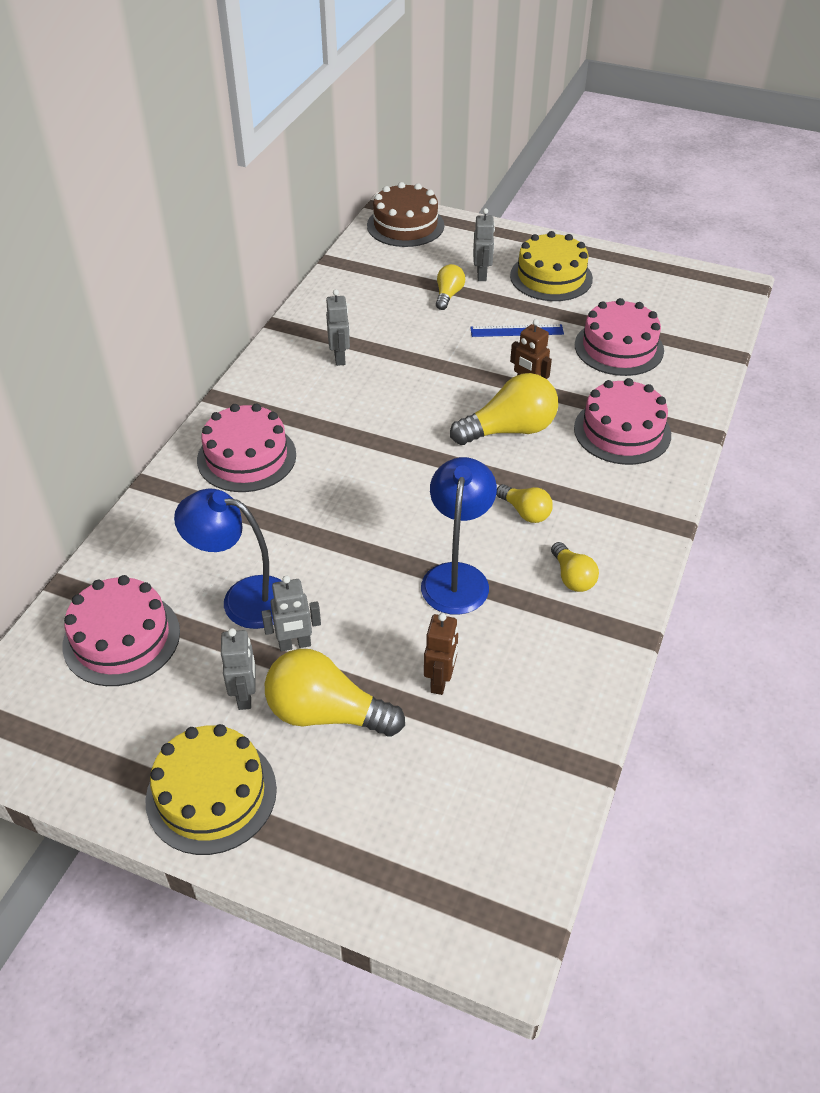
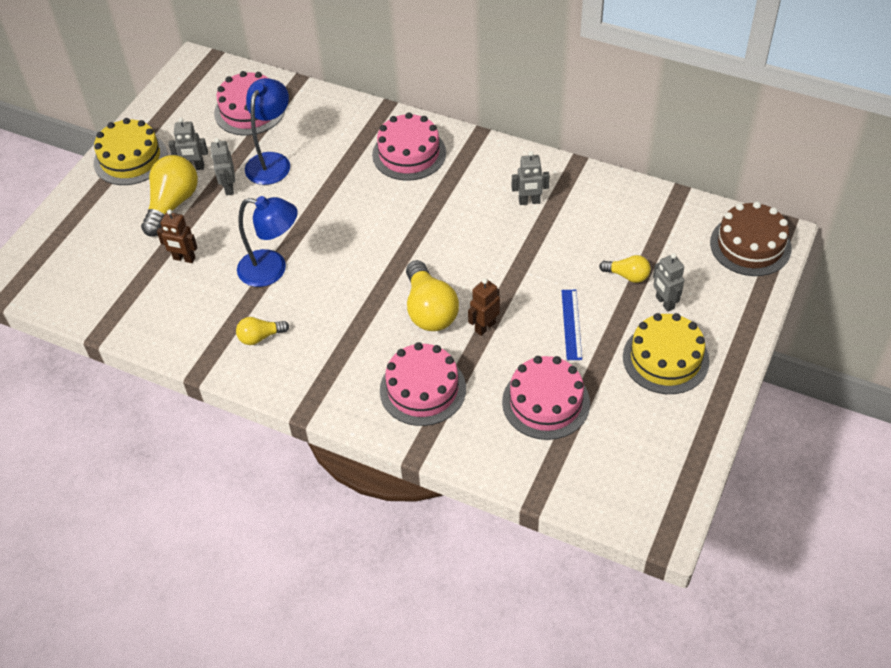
camera: 95 degrees right, 5 degrees up
(482, 275) = (664, 303): grey robot -> grey robot turned 60 degrees clockwise
(525, 512) = (331, 314): yellow light bulb -> none

